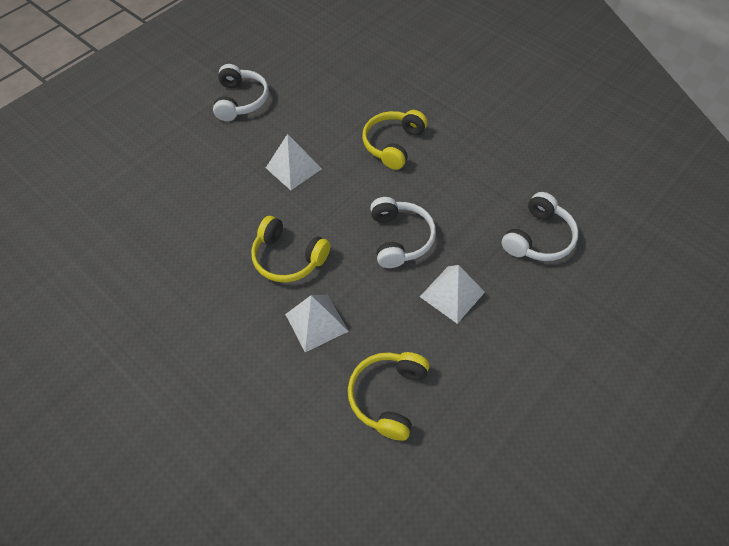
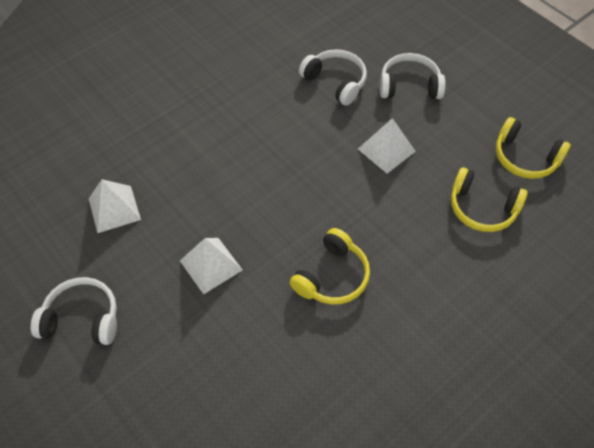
camera: 85 degrees left, 0 degrees up
(316, 322) = (408, 256): white pyramid -> white pyramid (114, 209)
(393, 144) = (200, 170): yellow headphones -> yellow headphones (525, 158)
(400, 238) = (321, 179): white headphones -> white headphones (409, 86)

